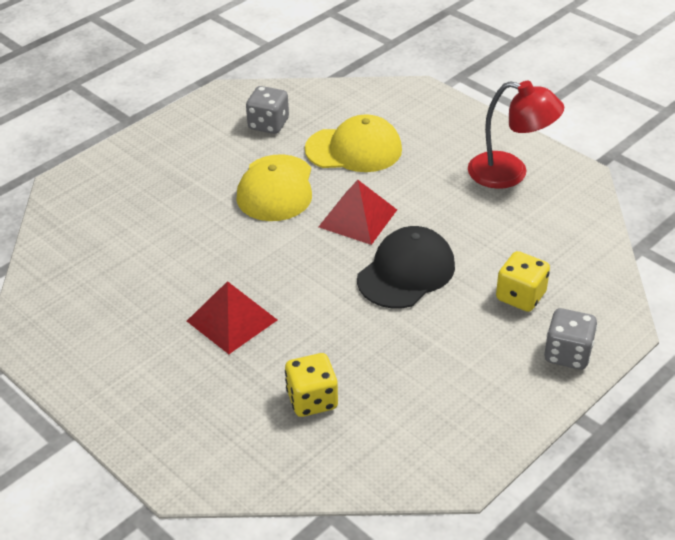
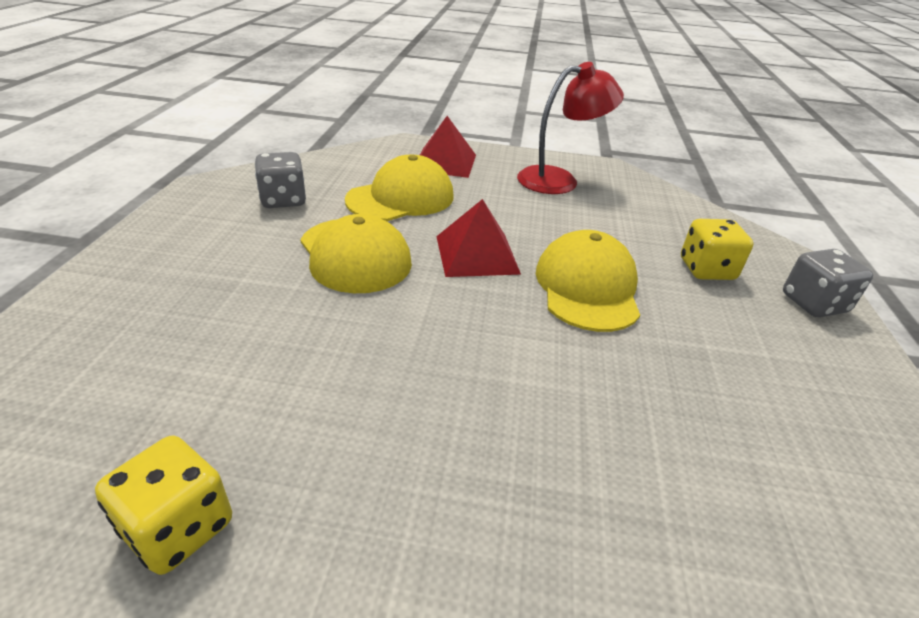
camera: 40 degrees left, 5 degrees down
(232, 320) = (464, 434): red pyramid -> red pyramid (444, 162)
(312, 400) = (693, 495): yellow dice -> yellow dice (178, 527)
(406, 272) = (587, 287): black cap -> yellow cap

